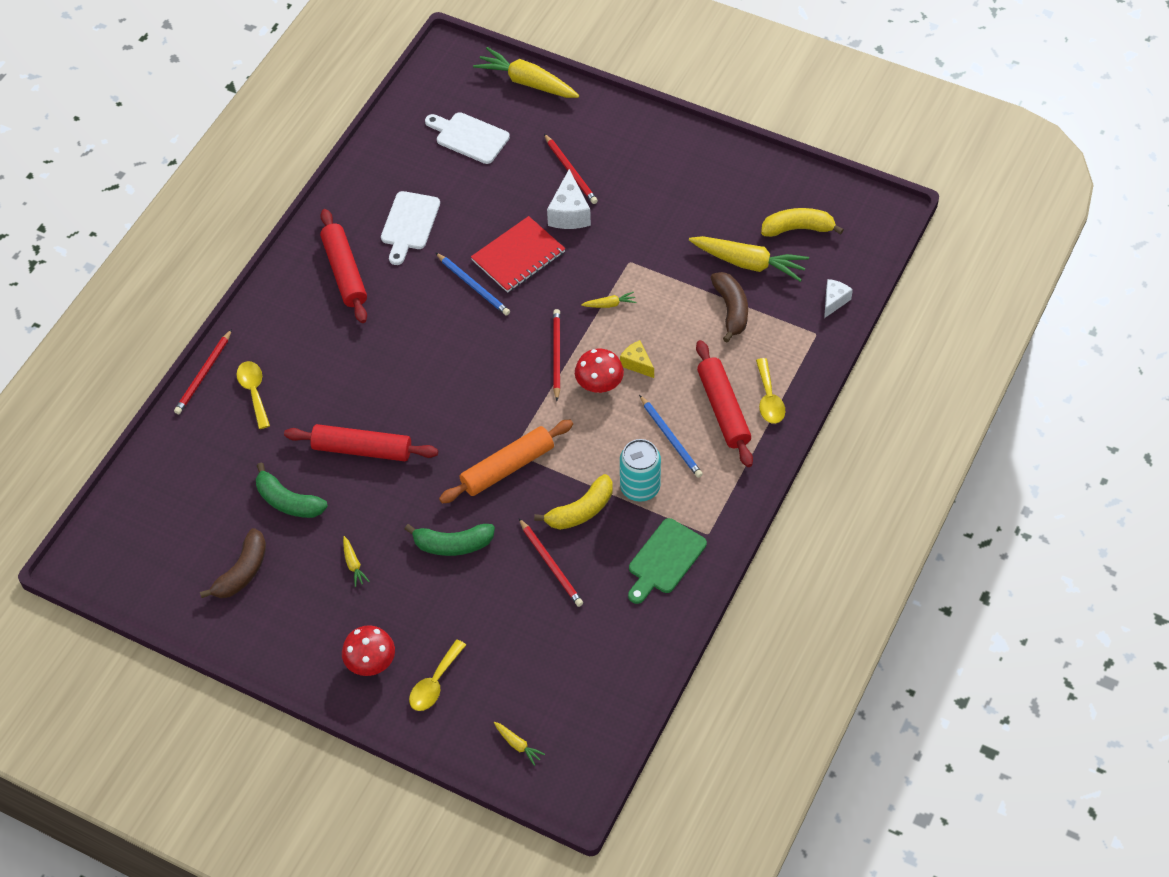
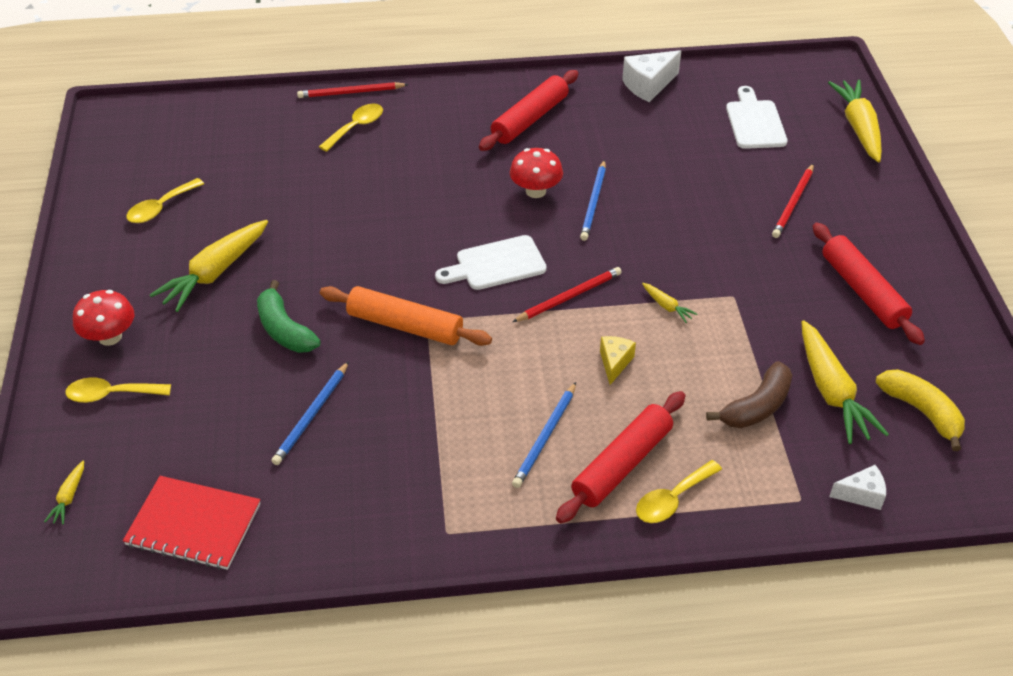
camera: 55 degrees right, 10 degrees down
(242, 572) = (160, 208): brown banana -> yellow spoon
(288, 501) = (256, 200): green banana -> none
(353, 564) = (215, 273): yellow carrot -> yellow carrot, size x2.24
(362, 449) = (347, 218): red rolling pin -> red rolling pin (862, 291)
(409, 224) = (620, 132): white cutting board -> white cutting board (496, 264)
(518, 256) = (657, 215): red notebook -> red notebook (194, 524)
(551, 564) = (311, 415): red pencil -> blue pencil
(569, 213) = (743, 225): white cheese -> white cheese (648, 85)
(581, 511) = (395, 407): yellow banana -> none
(599, 384) = (562, 346): red mushroom -> red mushroom (535, 191)
(640, 487) = (461, 442): turquoise can -> none
(665, 560) = (384, 510): green cutting board -> none

